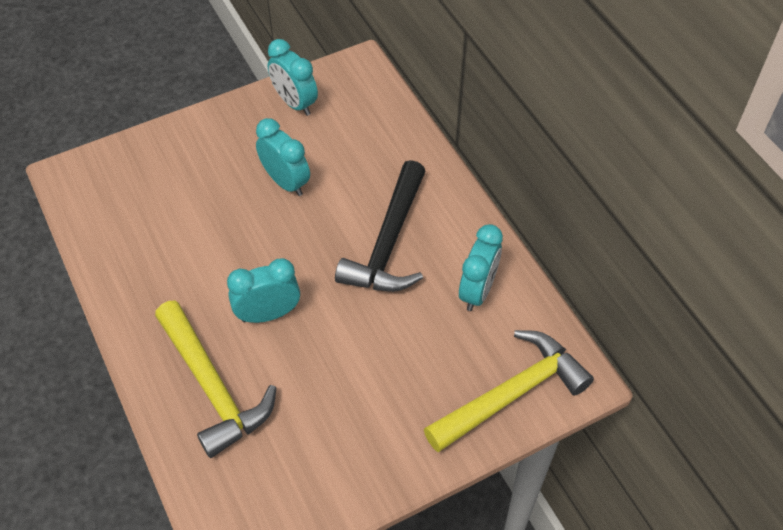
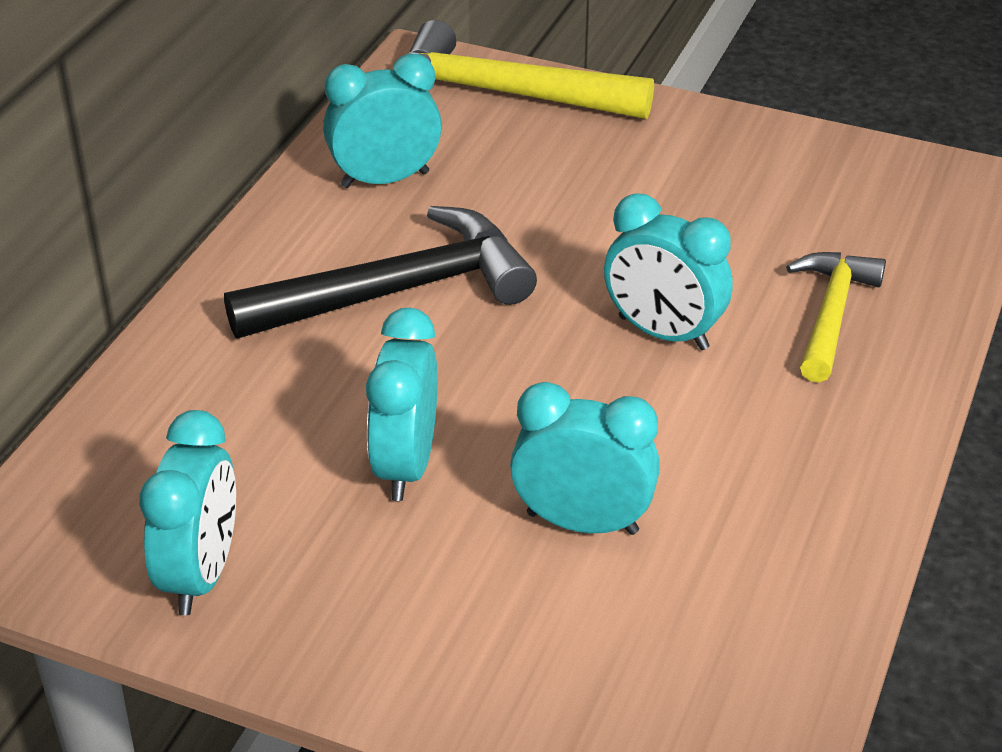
camera: 130 degrees left, 15 degrees down
(204, 212) = (582, 523): none -> turquoise clock
(213, 387) = (831, 314): yellow hammer -> yellow hammer, size x0.62

